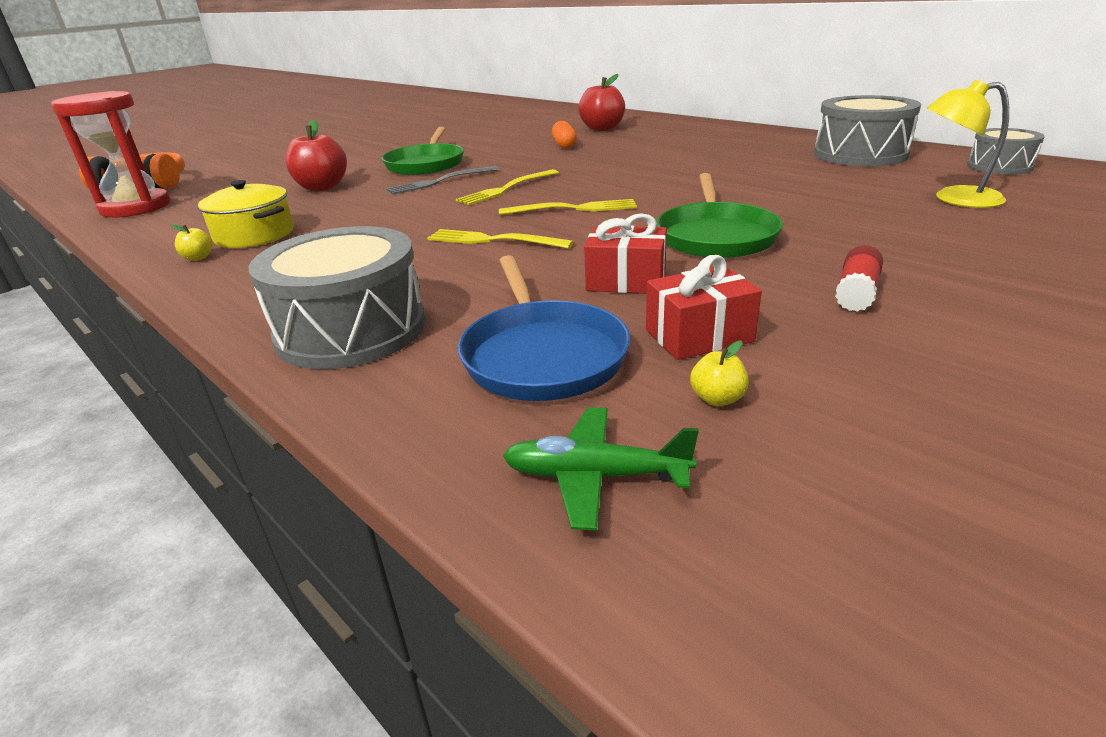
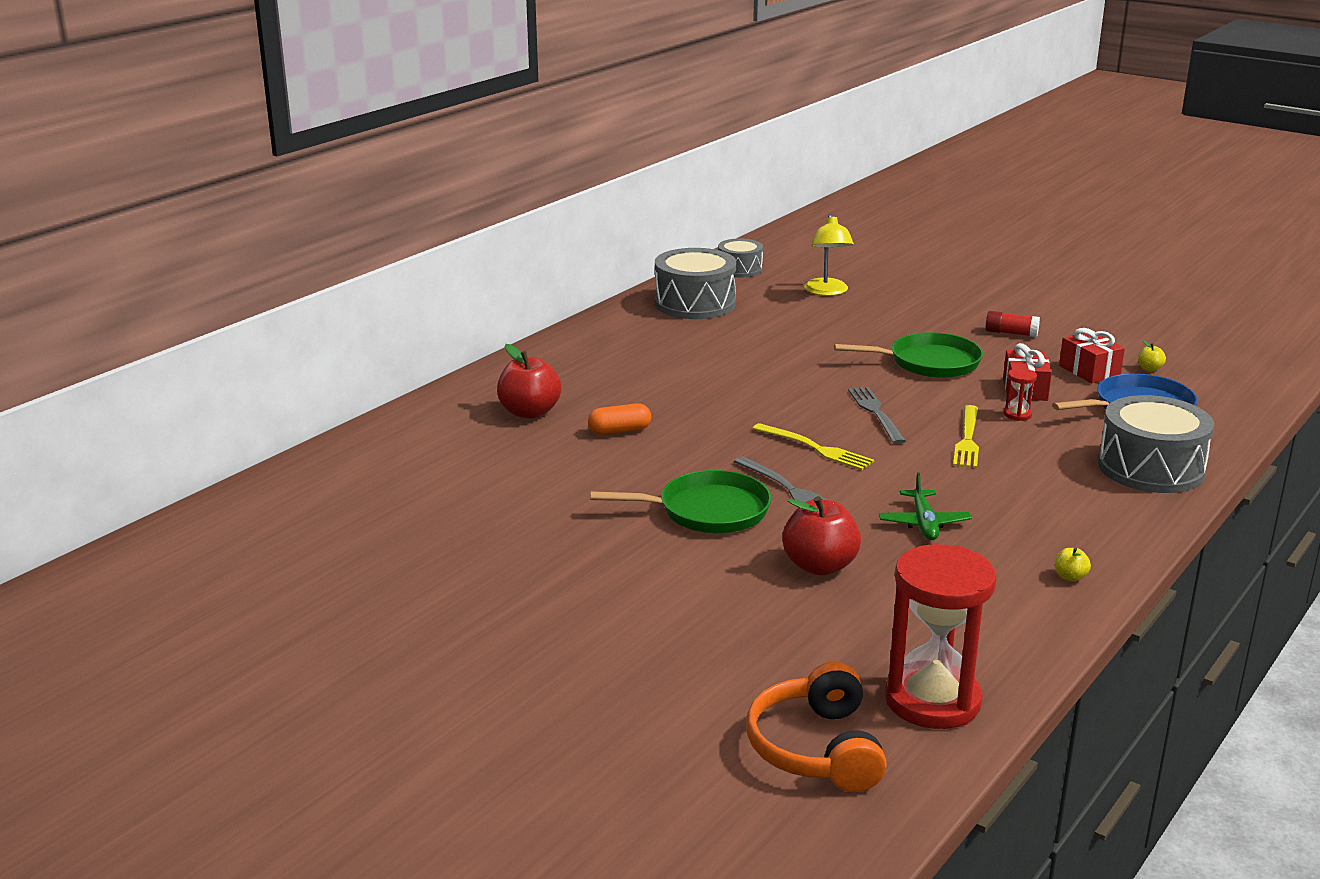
camera: 100 degrees left, 5 degrees down
(254, 235) = (998, 563): yellow pot -> none
(547, 269) = (1017, 414): none -> red hourglass
(574, 209) = (875, 412): yellow fork -> grey fork
(594, 476) = (1227, 391): green plane -> green plane (923, 523)

